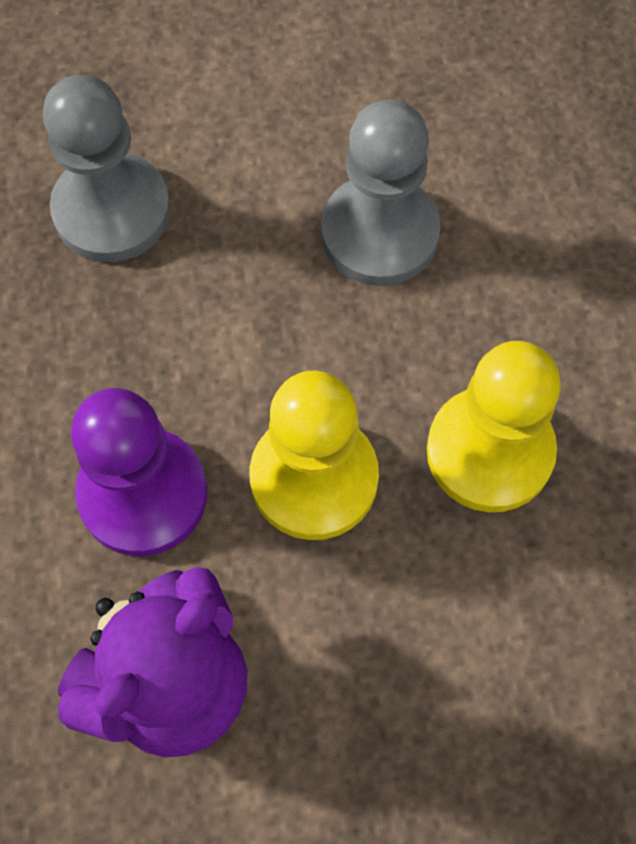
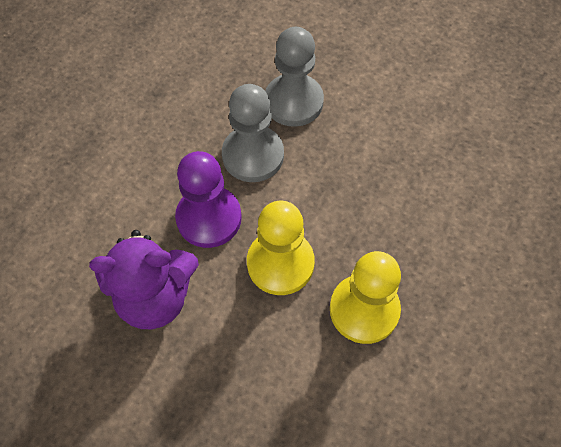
camera: 40 degrees right, 5 degrees down
(379, 233) = (396, 186): grey pawn -> grey pawn (253, 155)

